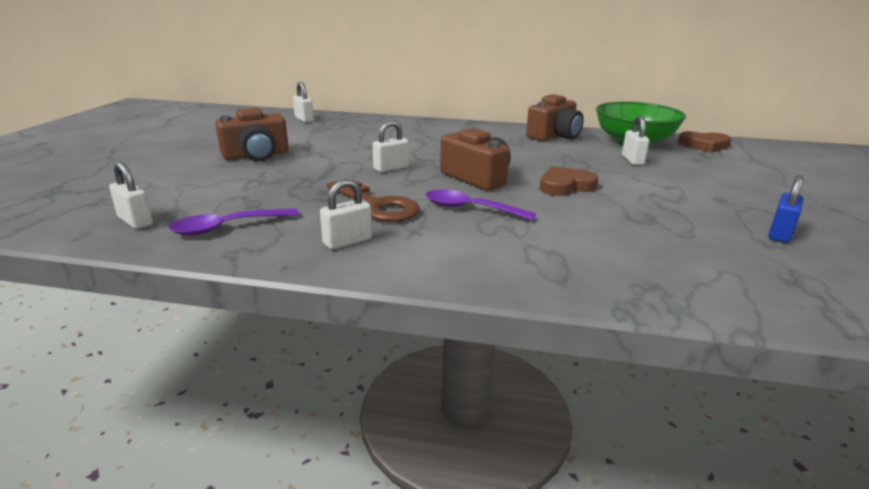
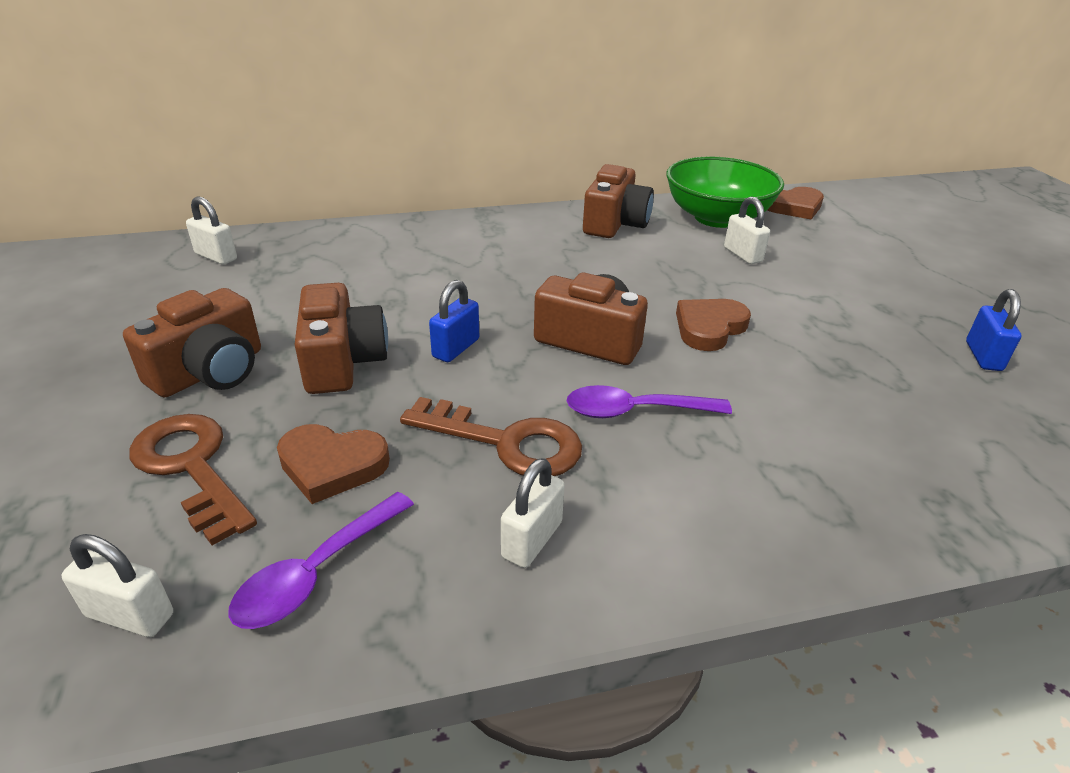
camera: 25 degrees left, 10 degrees up
(212, 183) = (191, 467): none -> brown key
(276, 196) = (332, 465): none -> brown heart
(324, 163) = (342, 361): none -> brown camera
(391, 168) = (456, 348): white padlock -> blue padlock

